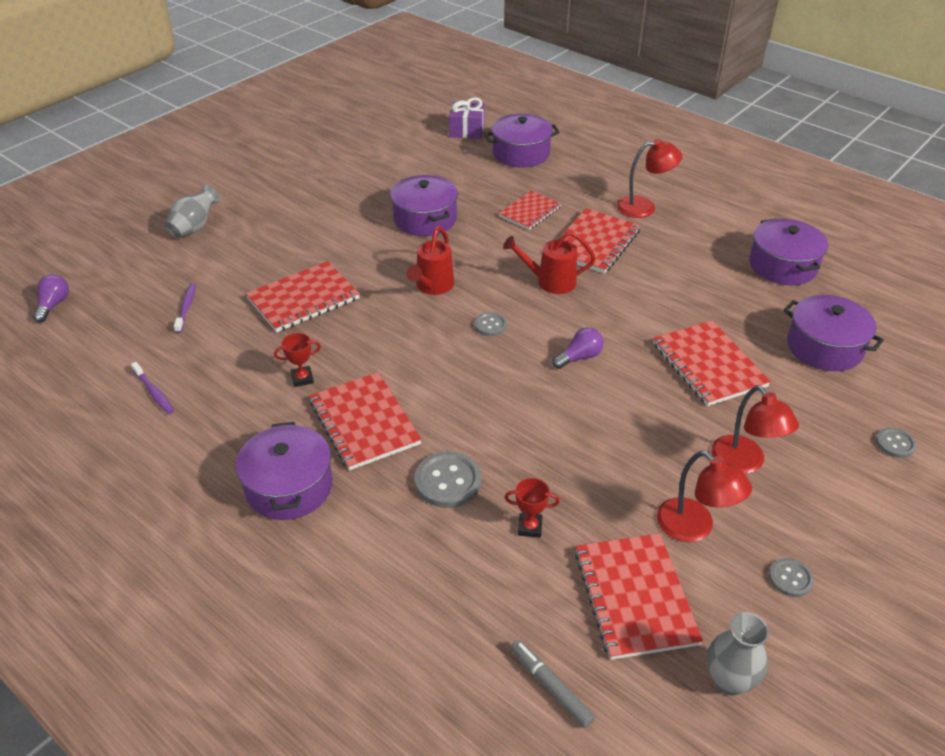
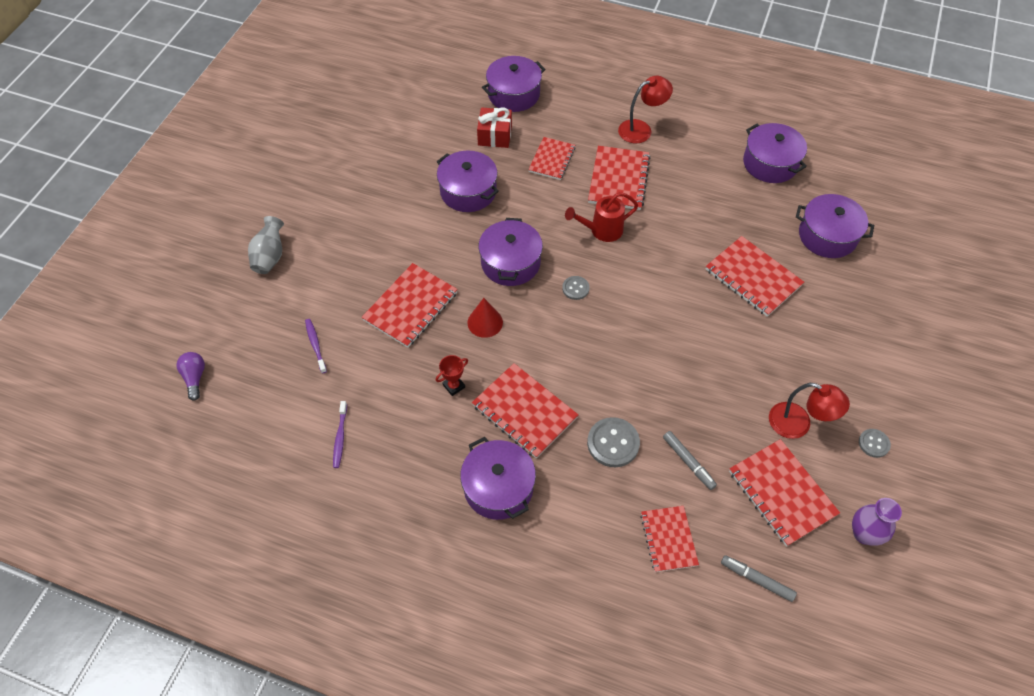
camera: 20 degrees left, 15 degrees up
(154, 392) = (340, 437): purple toothbrush -> purple toothbrush turned 60 degrees clockwise
(372, 331) = (485, 322): none -> red cone
(432, 287) = (510, 263): red watering can -> purple pot
(459, 602) = (668, 539): none -> red notebook
(467, 130) = (453, 78): purple gift -> none
(481, 181) = (495, 136): none -> red gift
(530, 527) = (688, 462): red trophy -> grey marker
(579, 357) = (657, 299): purple light bulb -> none
(729, 680) = (864, 534): grey vase -> purple vase
(744, 463) = (810, 358): red lamp -> none
(895, 444) = (902, 309): grey button -> none

